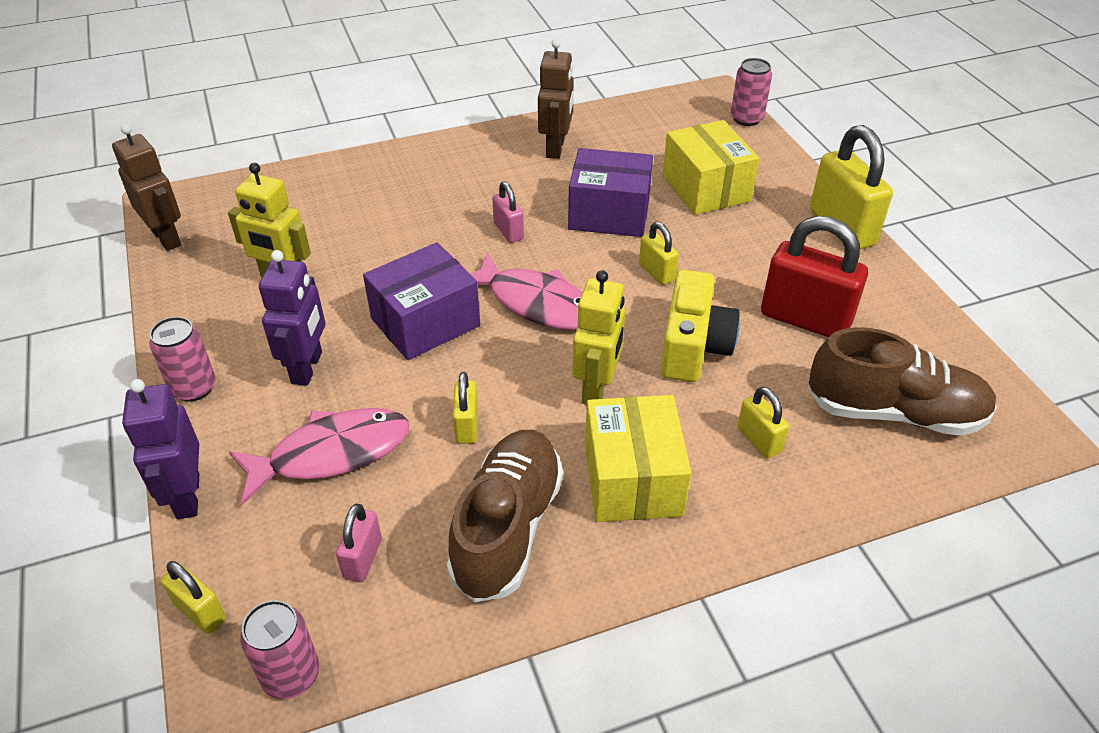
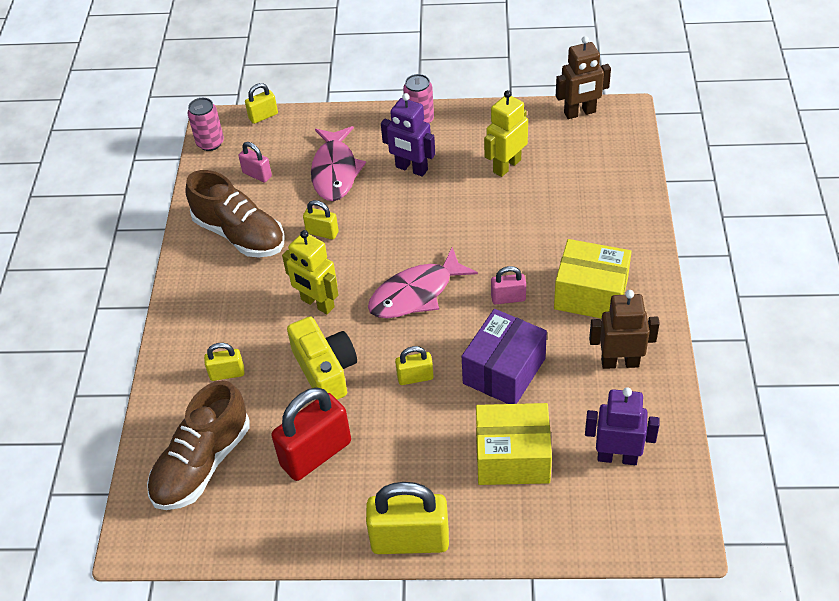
camera: 115 degrees right, 5 degrees up
(187, 496) = (338, 114): purple robot -> purple robot (617, 457)
(425, 322) = (425, 230): purple box -> none
(556, 148) = (620, 362): brown robot -> brown robot turned 150 degrees clockwise
(632, 479) = (237, 298): yellow box -> yellow box (591, 294)
(693, 347) = (325, 370): yellow camera -> yellow camera turned 150 degrees counterclockwise
(746, 119) = (621, 546): pink can -> none

